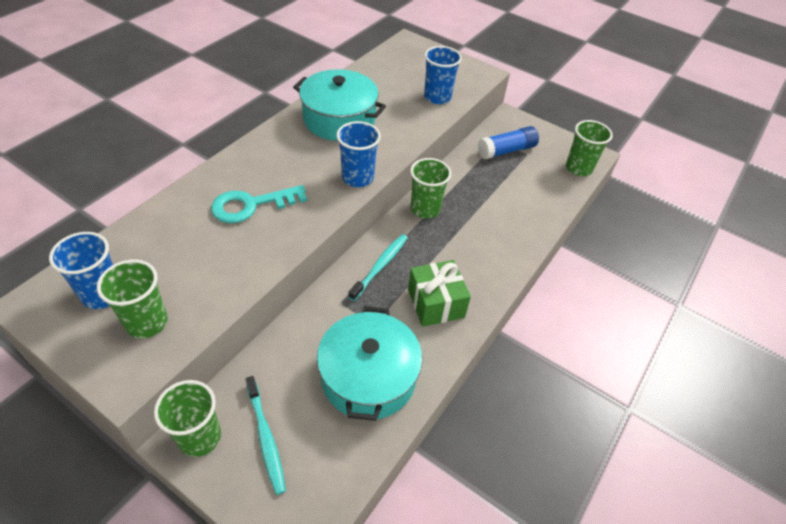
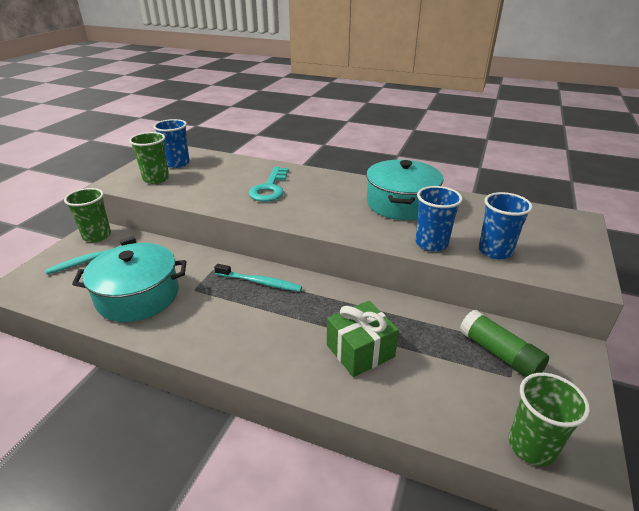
camera: 80 degrees right, 15 degrees down
(251, 205) = (270, 188): turquoise key -> turquoise key turned 135 degrees counterclockwise
(357, 177) = (327, 225): blue cup -> blue cup (431, 243)
(425, 209) = (348, 298): green cup -> none
(436, 303) = (222, 323): green gift -> green gift (360, 351)
(506, 150) = (499, 354): blue glue stick -> green glue stick

